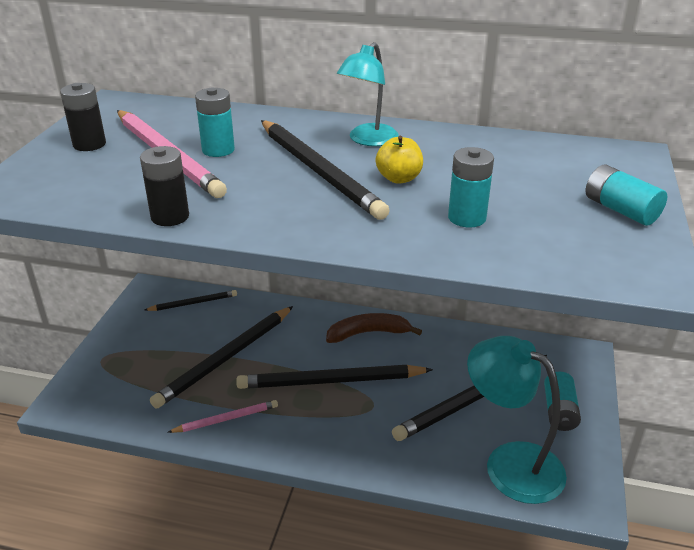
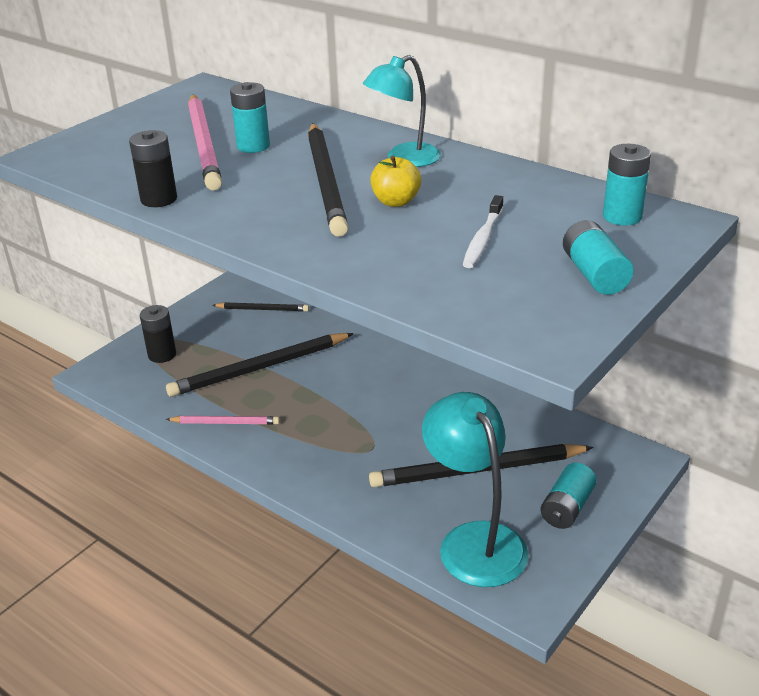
camera: 25 degrees right, 0 degrees up
(89, 144) = (148, 123): black battery -> black battery (162, 355)
(331, 381) = (345, 415): black pencil -> none
(368, 333) = (415, 378): brown banana -> none
(467, 218) = (423, 251): turquoise battery -> turquoise battery (622, 216)
(504, 197) = (483, 239): none -> white toothbrush

